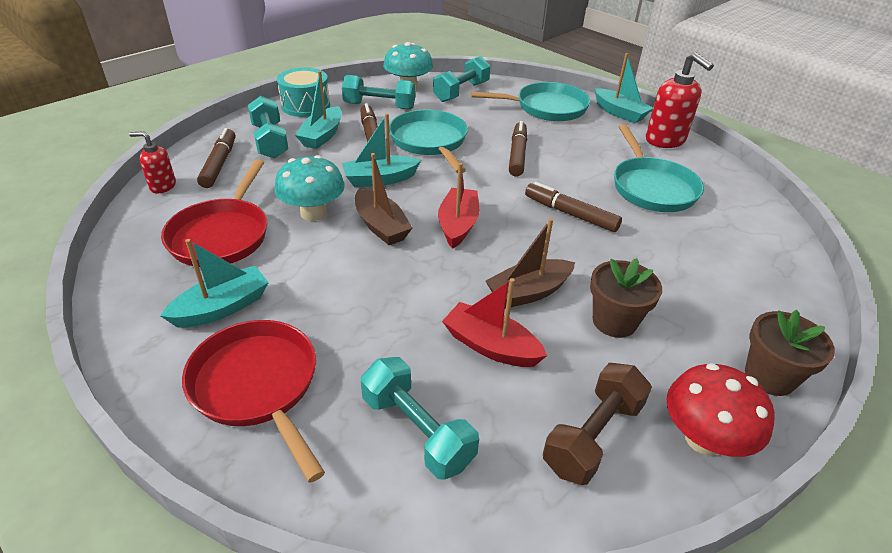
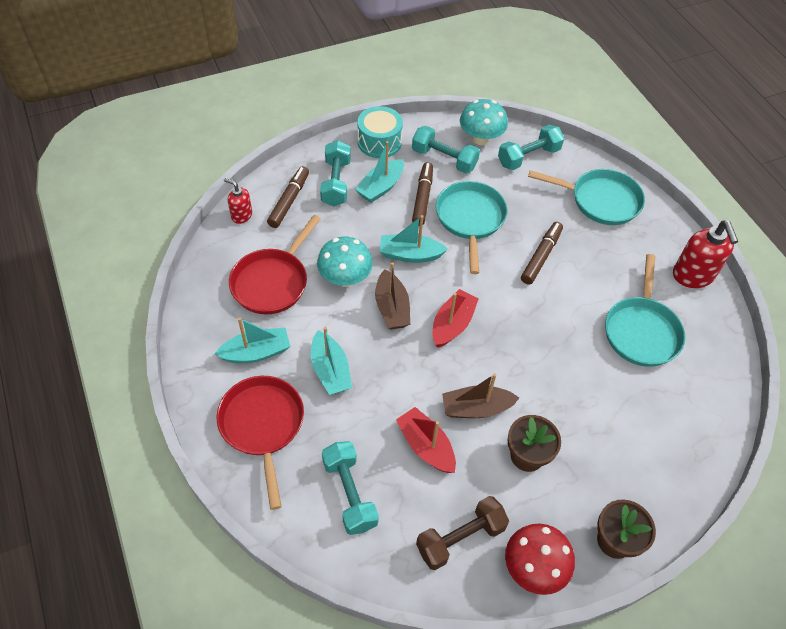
camera: 20 degrees right, 15 degrees up
(571, 214) = (551, 340): brown marker -> none
(619, 113) = (670, 226): turquoise boat -> turquoise boat (330, 370)

